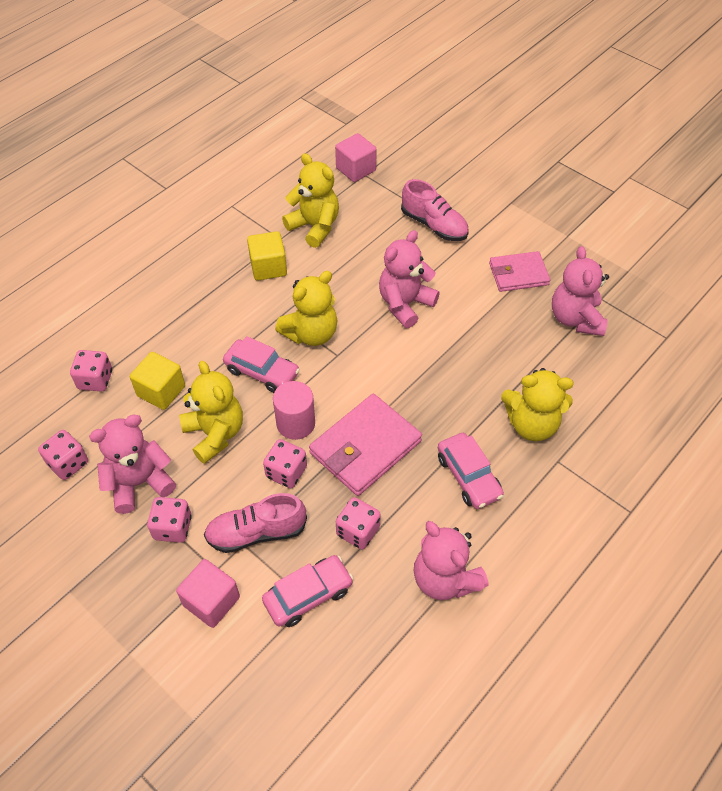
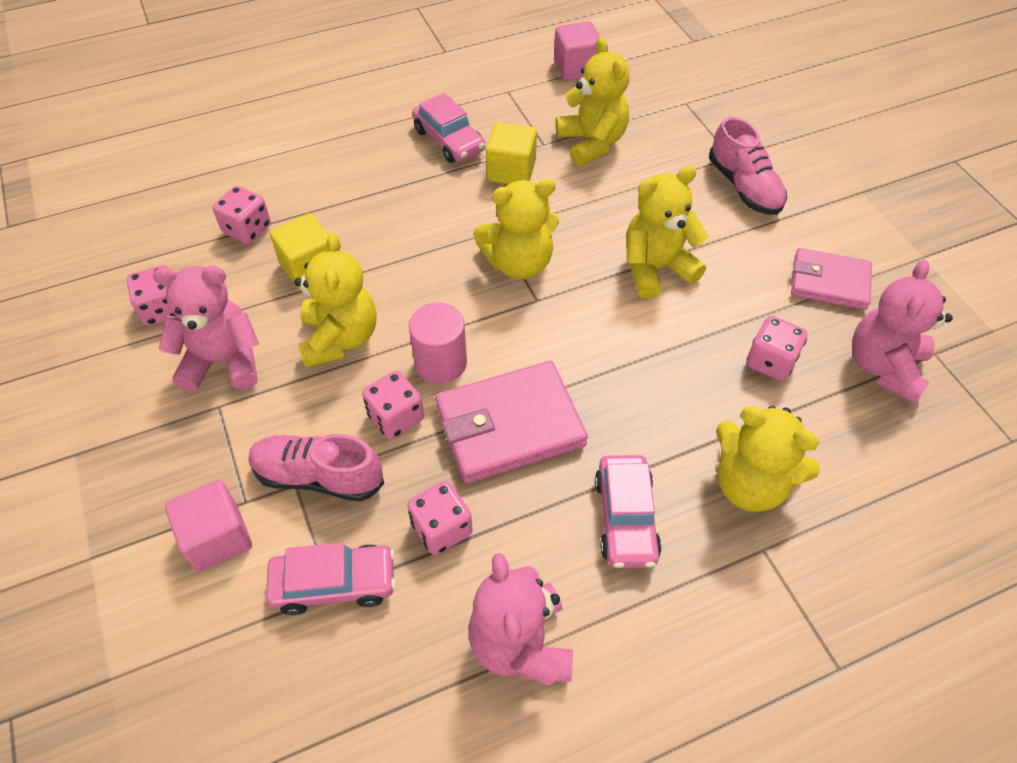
camera: 25 degrees right, 0 degrees up
(173, 527) = (228, 429): pink dice -> pink dice (770, 361)
(262, 372) = (435, 287): pink car -> pink car (449, 140)
(356, 169) = (678, 94): pink cube -> pink cube (576, 68)
(405, 304) = (656, 268): pink teddy bear -> yellow teddy bear

